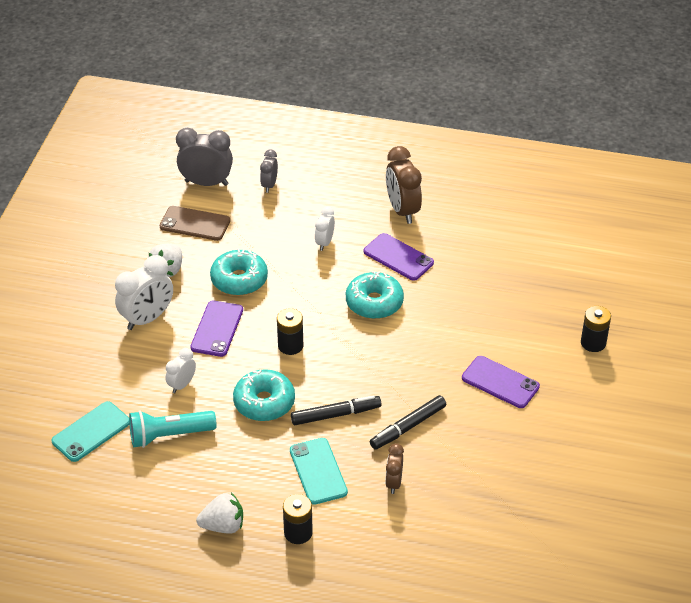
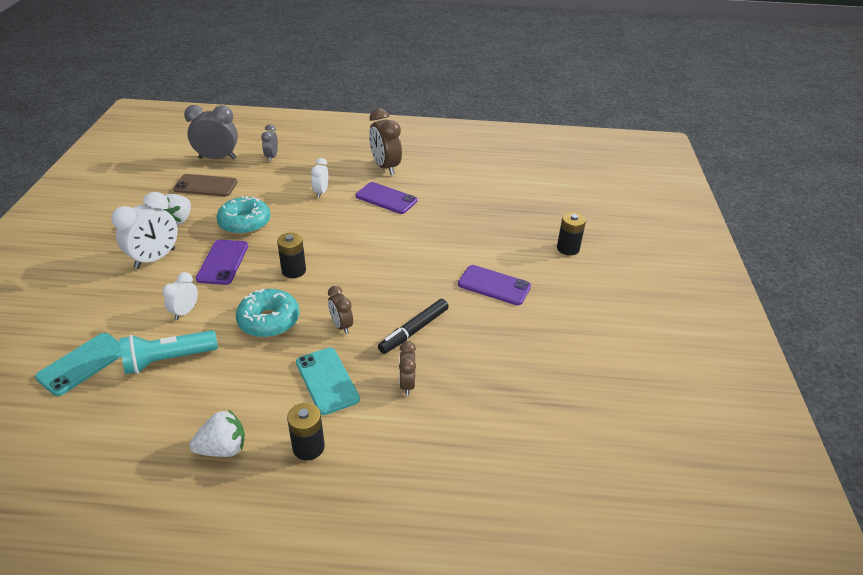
camera: 10 degrees left, 5 degrees down
(336, 415) = (341, 326): black marker -> brown clock
(374, 303) = (369, 232): turquoise donut -> none

